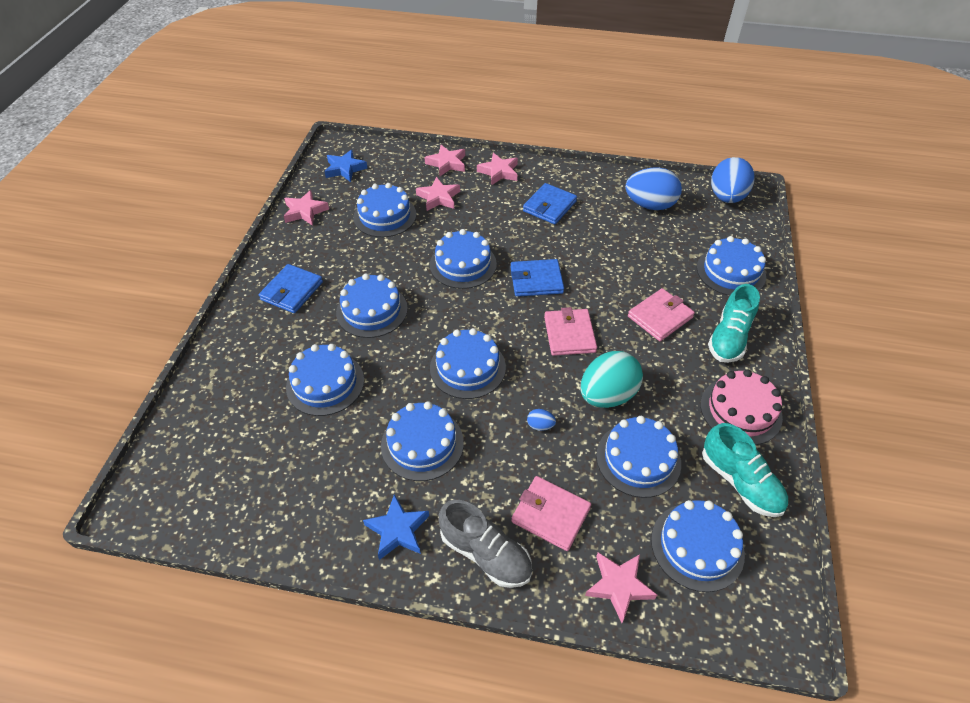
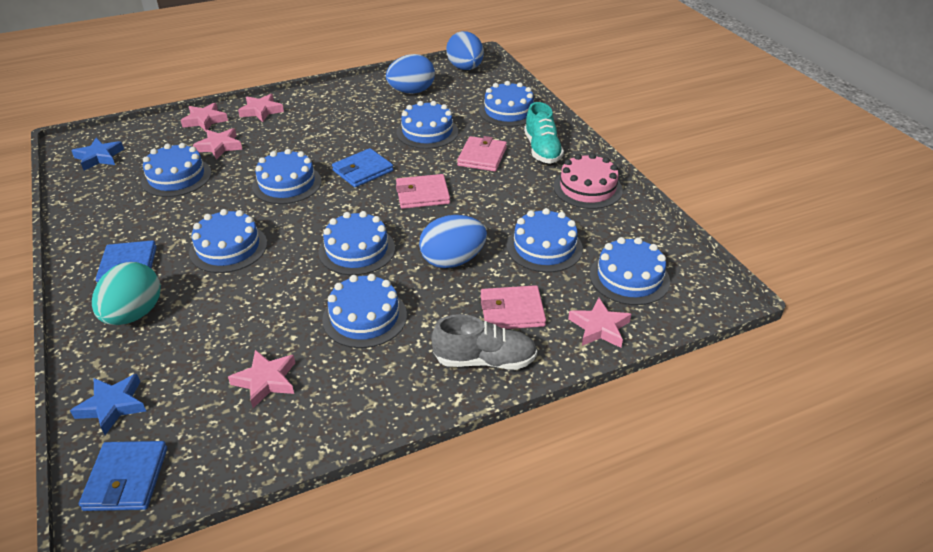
camera: 35 degrees left, 10 degrees down
(305, 211) = (84, 203): pink star -> pink star (266, 381)
(325, 383) = (231, 317): blue cake -> blue cake (427, 132)
(397, 530) = (397, 383): blue star -> blue star (112, 406)
(540, 425) = (452, 260): blue egg -> blue egg, size x2.48
(549, 206) = (329, 119): blue wallet -> blue wallet (126, 478)
(569, 334) = (422, 194): pink wallet -> pink wallet turned 60 degrees counterclockwise
(607, 395) = (486, 219): turquoise egg -> turquoise egg (134, 314)
(740, 481) = (623, 228): turquoise shoe -> none

